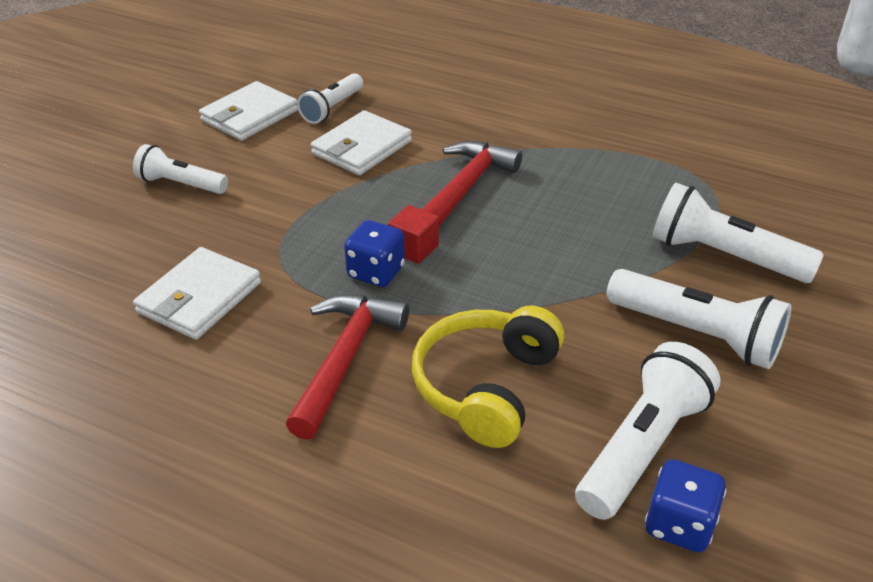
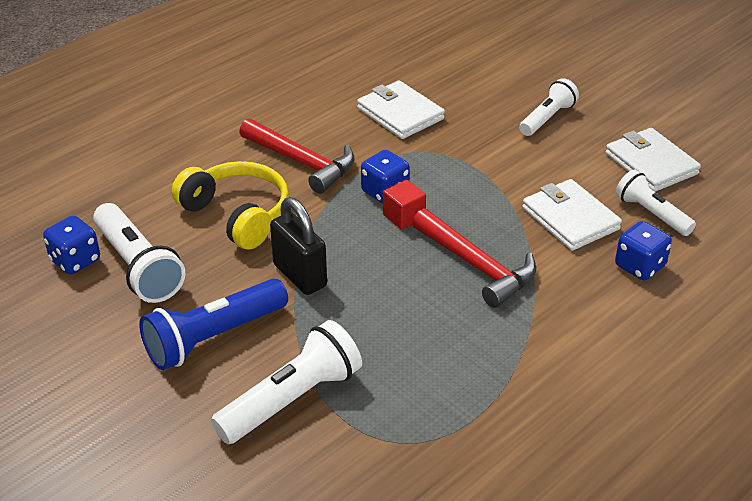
camera: 110 degrees right, 0 degrees up
(411, 107) = (639, 266): none -> blue dice
(558, 299) = (299, 275): none -> black padlock
(697, 334) = (213, 337): white flashlight -> blue flashlight

